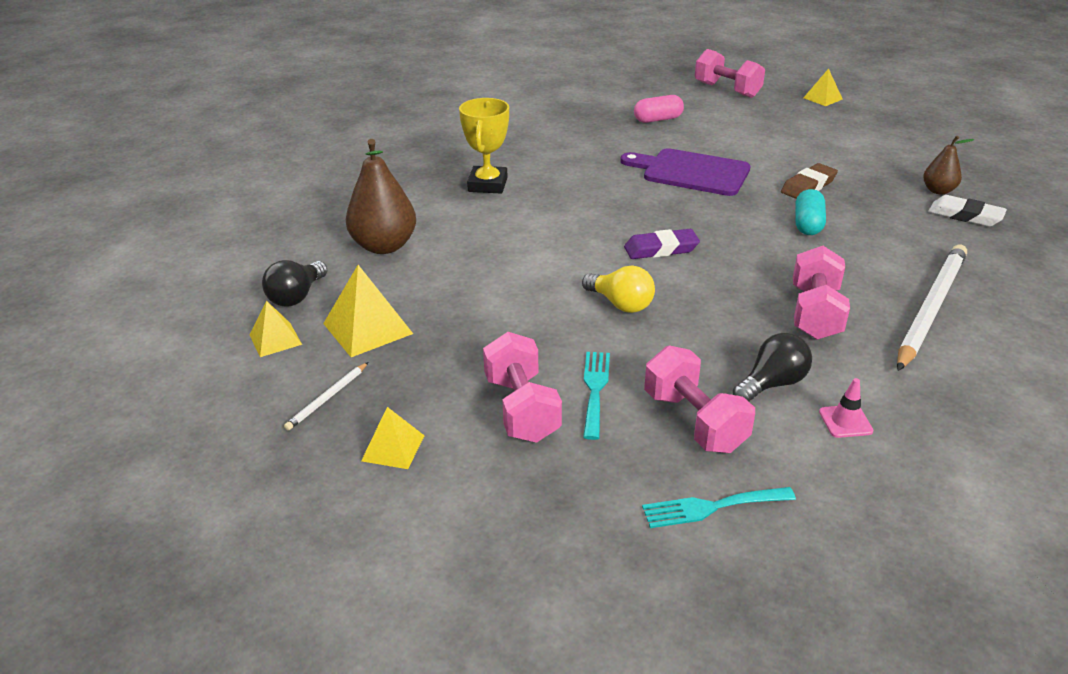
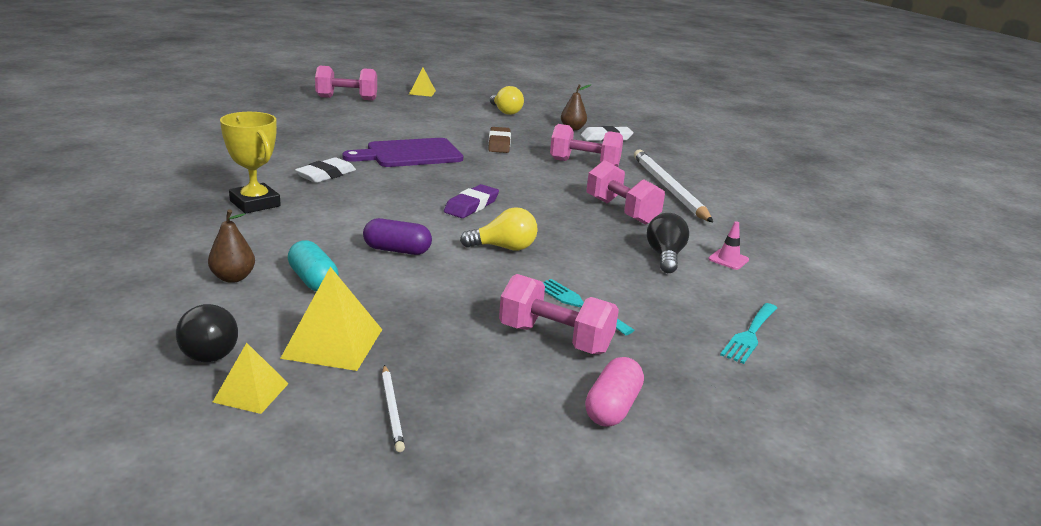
camera: 50 degrees left, 10 degrees down
(384, 246) = (233, 278): brown pear -> brown pear, size x0.55
(393, 448) = (513, 413): yellow pyramid -> none
(527, 269) = (397, 250): none -> purple capsule
(581, 173) = (326, 175): none -> white eraser
(658, 119) = (326, 126): pink capsule -> pink capsule (612, 407)
(694, 421) = (663, 295): pink dumbbell -> pink dumbbell (584, 164)
(808, 224) = (535, 165): turquoise capsule -> turquoise capsule (313, 280)
(885, 146) = (505, 112): none -> yellow light bulb

